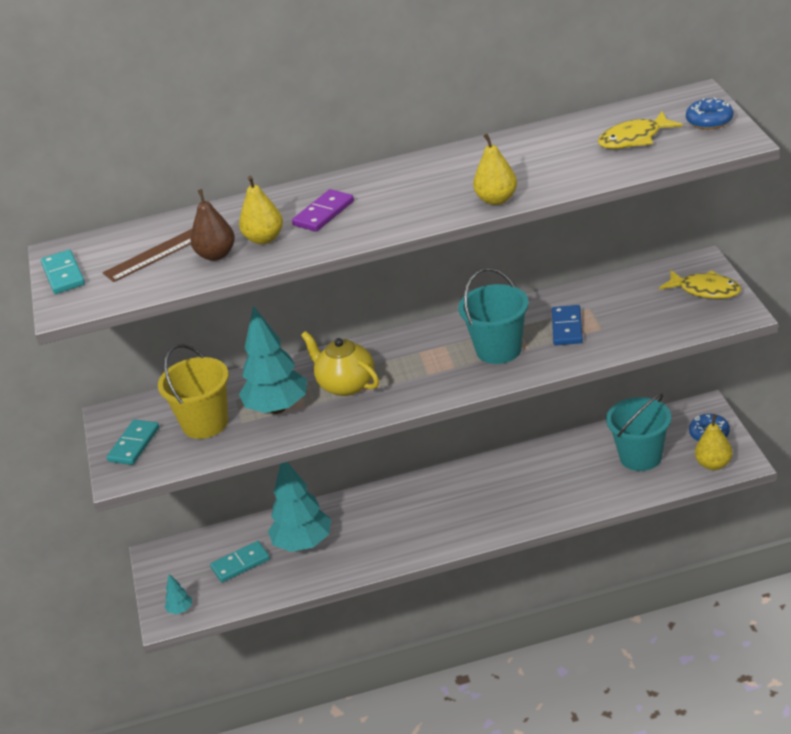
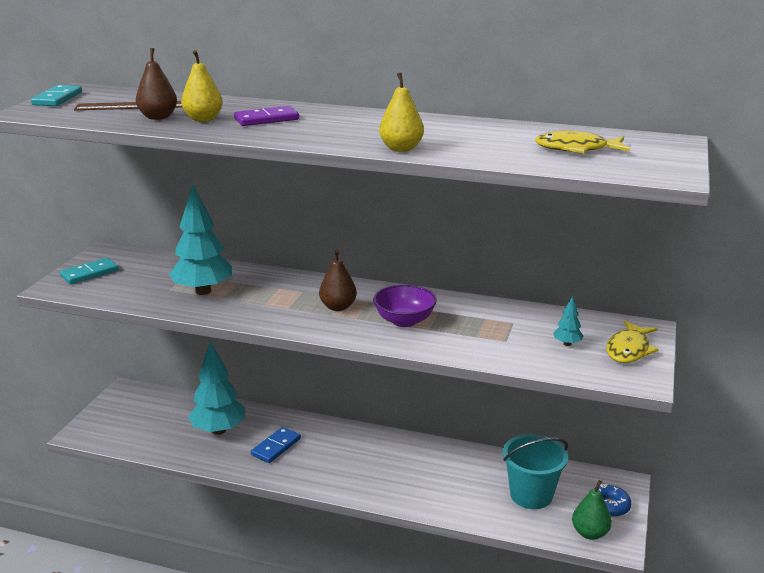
camera: 25 degrees right, 10 degrees down
(180, 610) = (95, 432): turquoise tree -> turquoise tree (567, 344)
(205, 423) = (147, 280): yellow bucket -> none
(240, 564) = (165, 422): turquoise domino -> none
(346, 384) = (267, 296): yellow teapot -> none
(424, 364) = (338, 307): none -> brown pear
(499, 350) = (404, 321): turquoise bucket -> purple bowl
(567, 328) = (477, 328): blue domino -> blue domino (276, 447)
(705, 290) = (629, 349): yellow fish -> yellow fish turned 60 degrees clockwise
(709, 120) = (664, 157): blue donut -> none
(713, 464) = (590, 533): yellow pear -> green pear

